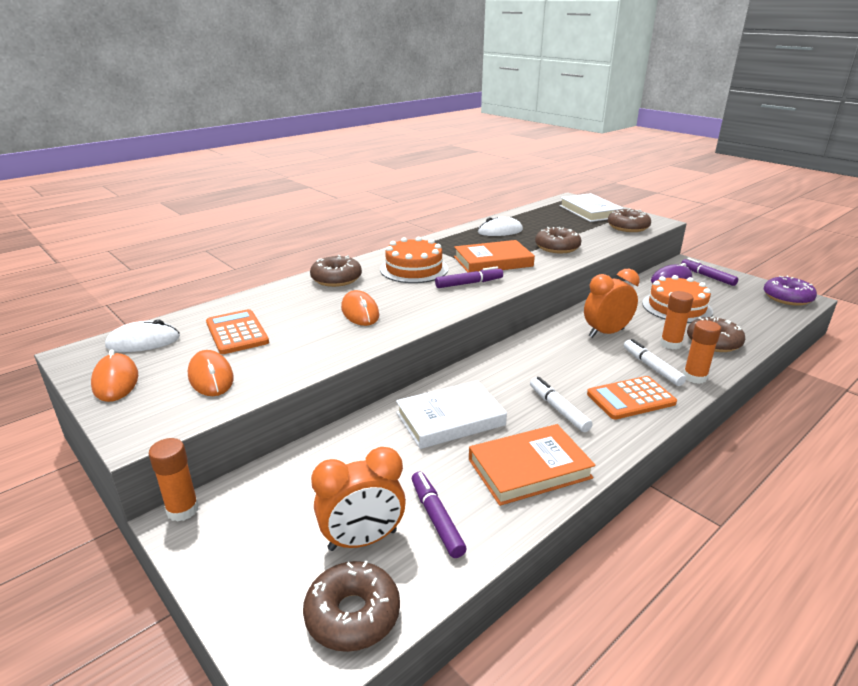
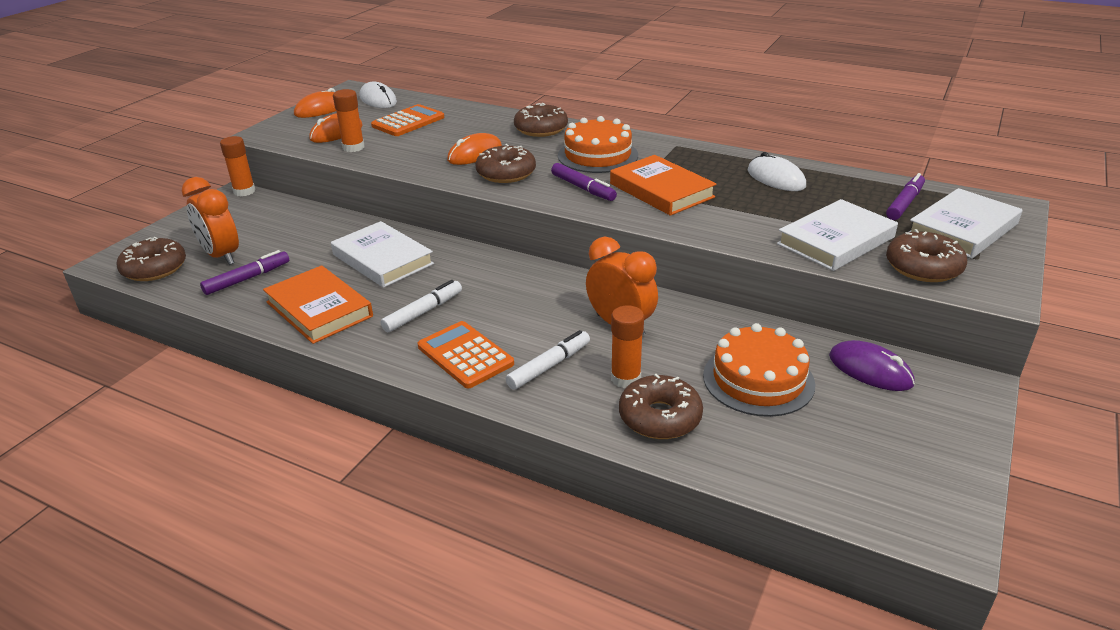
camera: 70 degrees right, 5 degrees up
(557, 247) = (757, 222): brown donut -> brown donut (506, 173)
(590, 236) = (836, 241): none -> white book
(694, 377) = (542, 401): orange glue stick -> orange glue stick (353, 147)
(707, 276) = (931, 410): purple marker -> purple marker (904, 203)
(787, 298) = (926, 511): purple donut -> none

